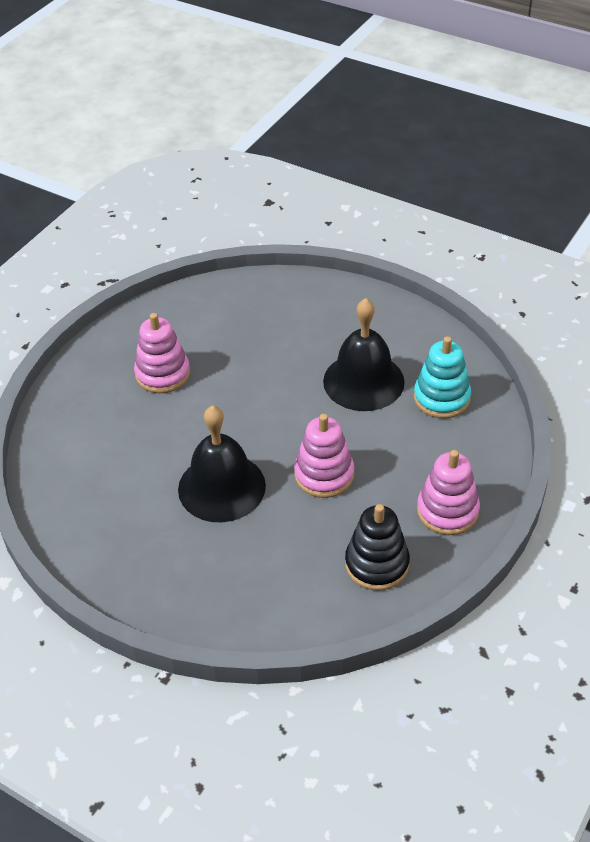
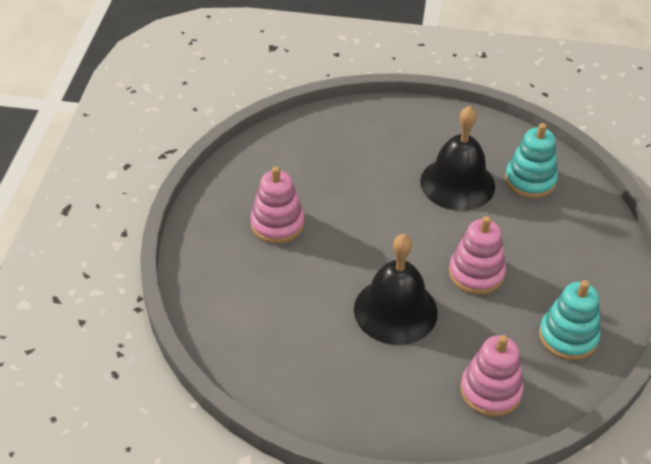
camera: 25 degrees left, 0 degrees up
(377, 564) = (568, 336): black stacking toy -> turquoise stacking toy
(447, 511) = (595, 274): pink stacking toy -> pink stacking toy (490, 391)

